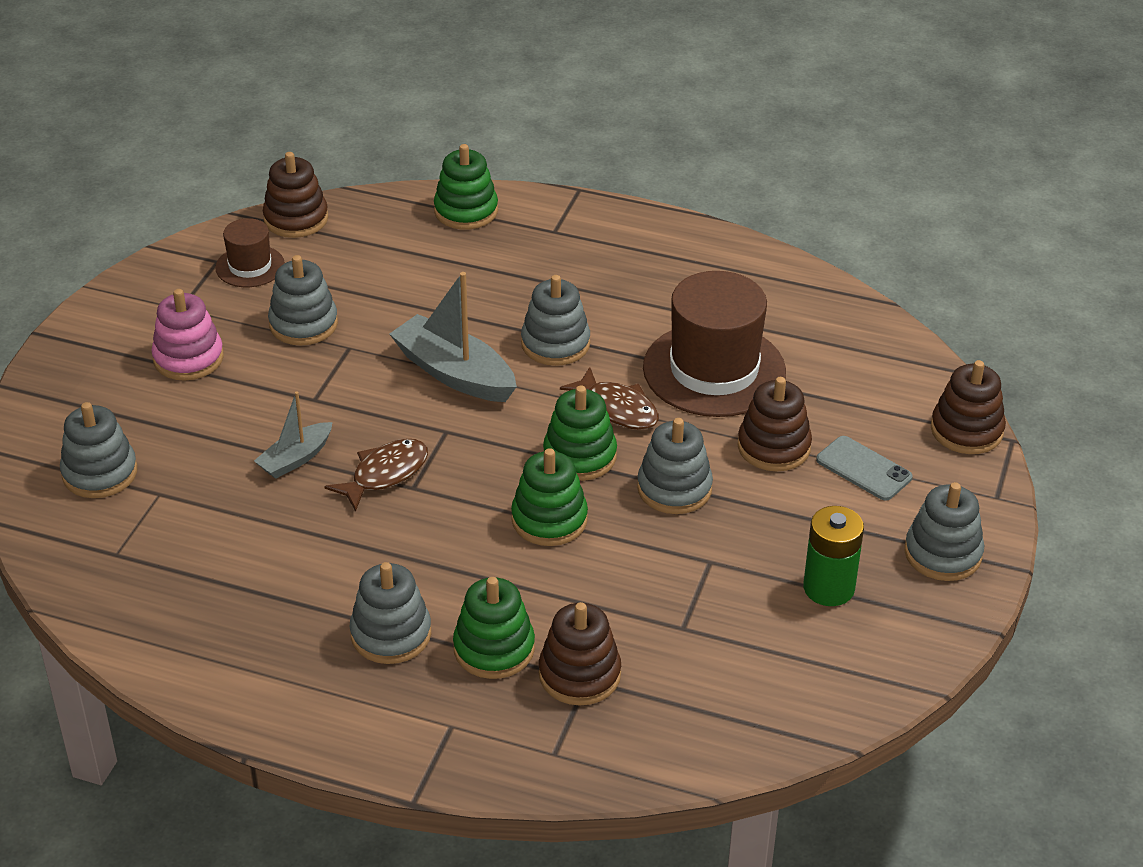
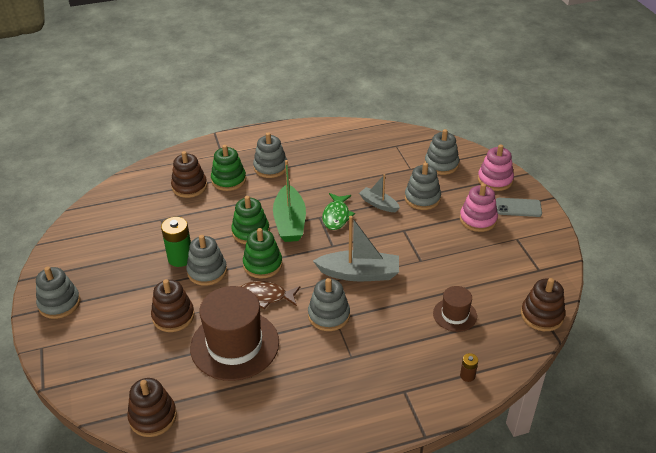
camera: 145 degrees right, 0 degrees up
(65, 401) = (495, 180): none -> pink stacking toy
(250, 266) = (521, 275): brown hat -> brown hat (454, 315)
(295, 459) = (378, 204): grey boat -> grey boat turned 60 degrees counterclockwise
(303, 324) = (455, 260): grey stacking toy -> grey stacking toy (422, 198)
(385, 474) = (336, 216): brown fish -> green fish
(466, 211) = (467, 376): green stacking toy -> brown battery
(469, 503) = (290, 222): none -> green boat
(828, 588) = (107, 262): green battery -> green battery (180, 258)
(863, 469) = (120, 328): grey phone -> grey phone (518, 207)
(966, 430) = (72, 381): brown stacking toy -> brown stacking toy (153, 417)

